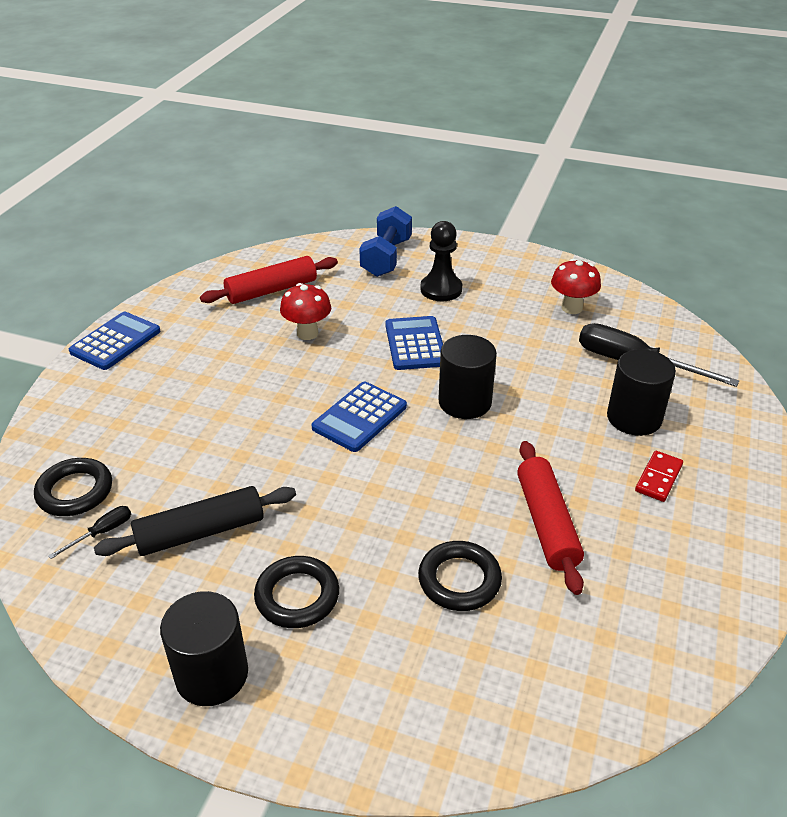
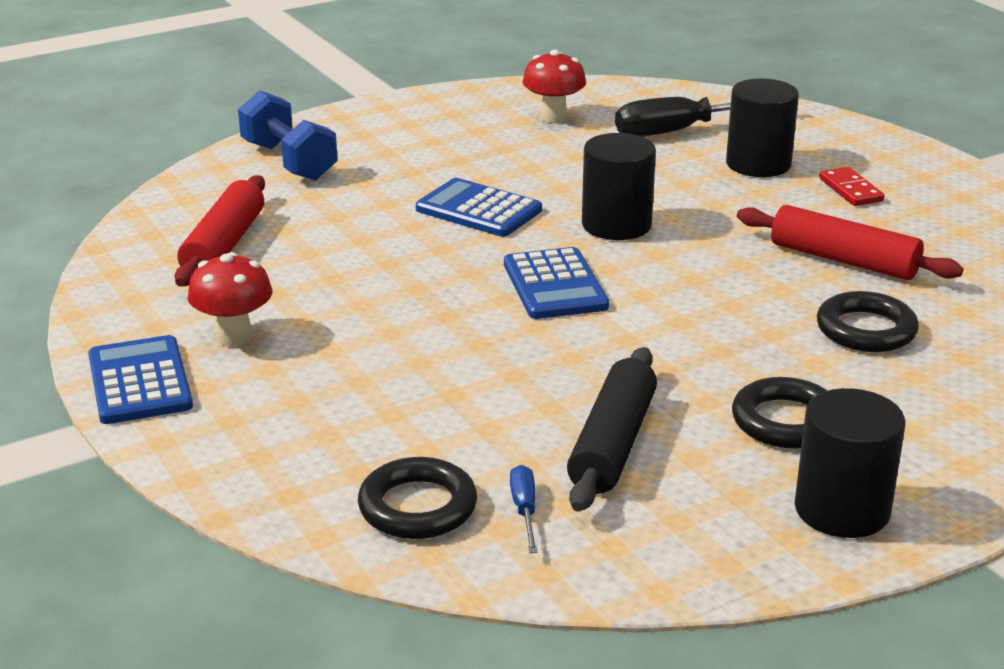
camera: 50 degrees left, 10 degrees down
(102, 532) = (524, 510): black screwdriver -> blue screwdriver
(307, 333) = (353, 257): red mushroom -> red mushroom (234, 337)
(441, 289) = (406, 159): black pawn -> none

